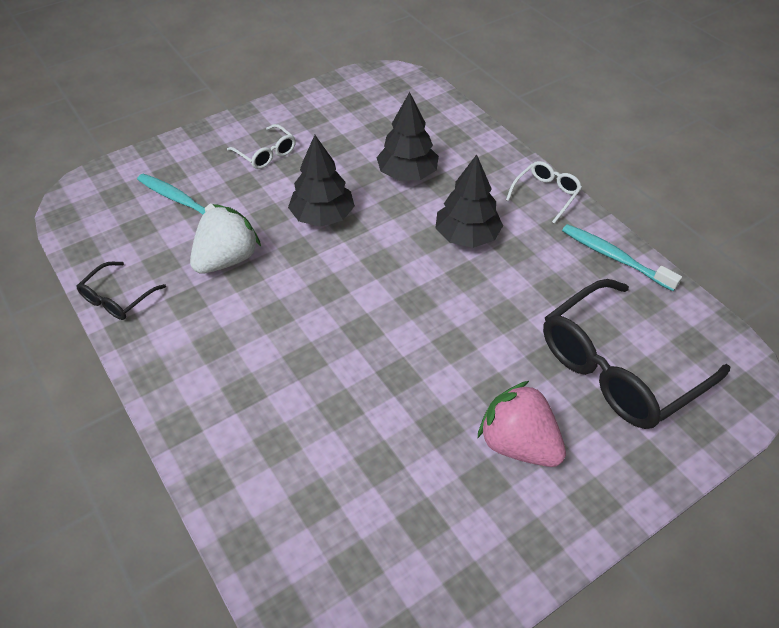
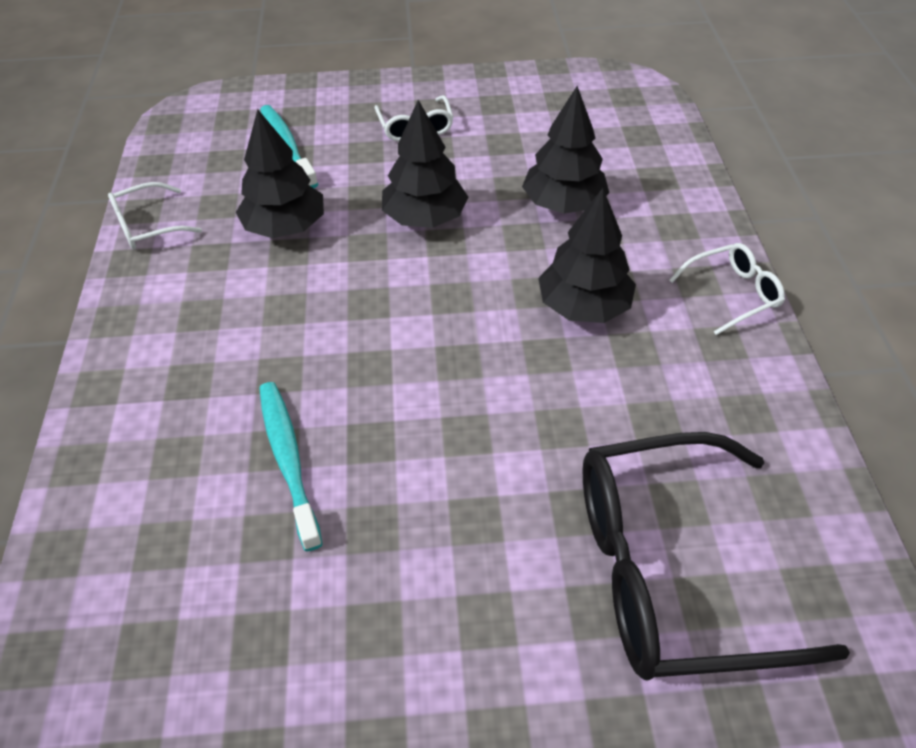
camera: 30 degrees right, 0 degrees up
(117, 298) = (147, 226): black glasses -> white glasses
(227, 259) = (285, 227): white strawberry -> black tree
(518, 443) = (452, 602): pink strawberry -> none
(614, 257) = (774, 415): turquoise toothbrush -> turquoise toothbrush (288, 459)

